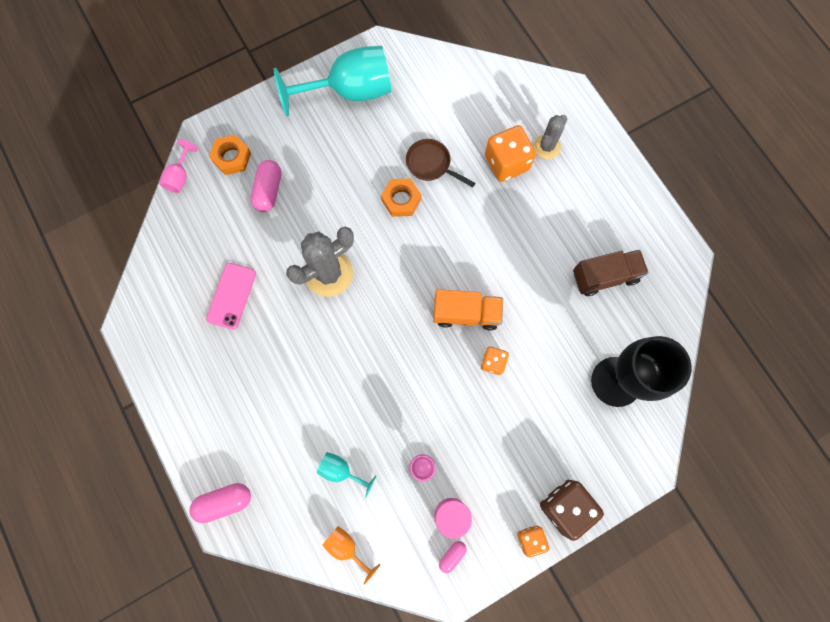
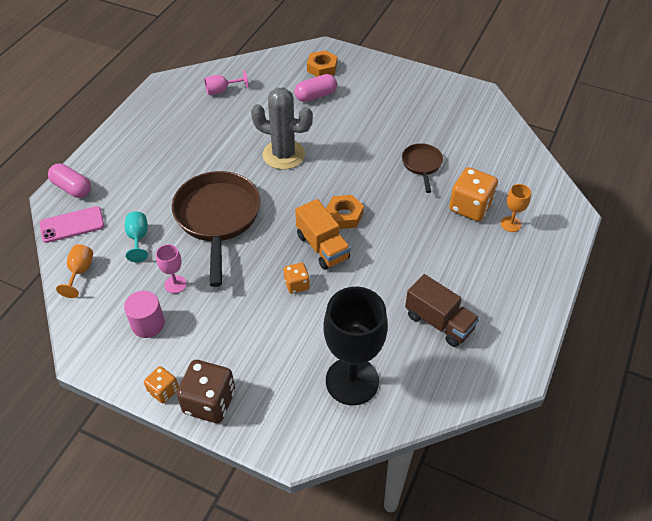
camera: 55 degrees right, 25 degrees down
(180, 176) = (285, 53): pink goblet -> pink goblet (222, 91)
(231, 296) = (224, 117): pink phone -> pink phone (72, 224)
(350, 91) = (430, 96): turquoise goblet -> none
(367, 383) = (217, 218): none -> brown pan
(401, 200) = (377, 163): orange nut -> orange nut (344, 215)
(452, 555) = (114, 342): pink capsule -> none
(546, 147) = (510, 224): grey cactus -> orange goblet

